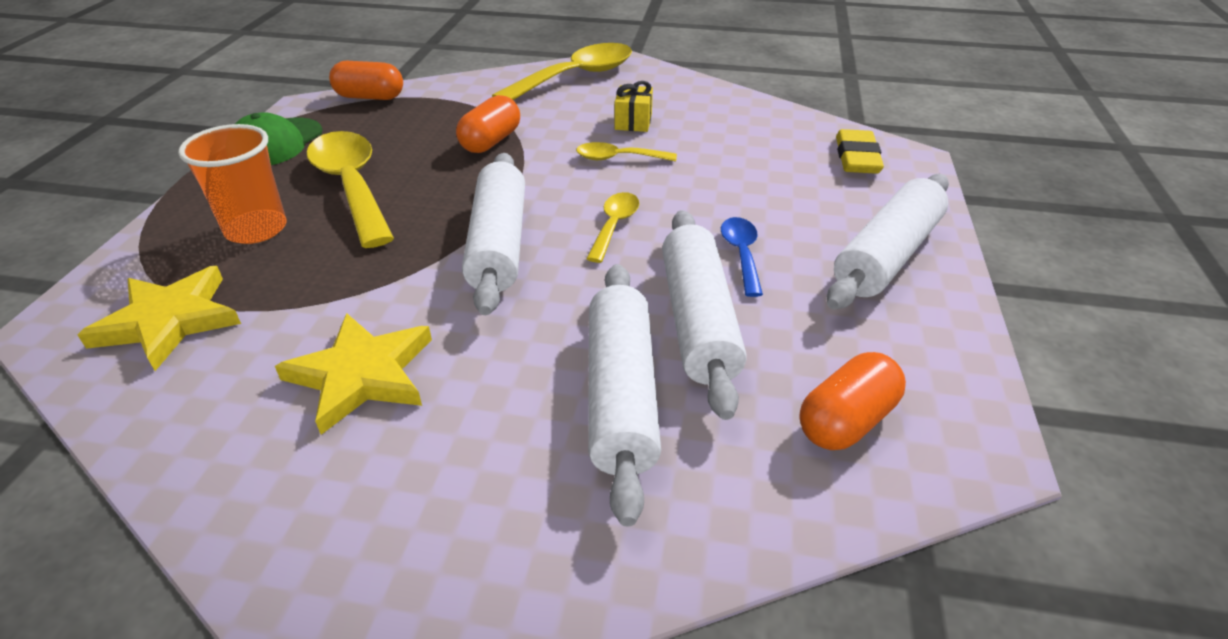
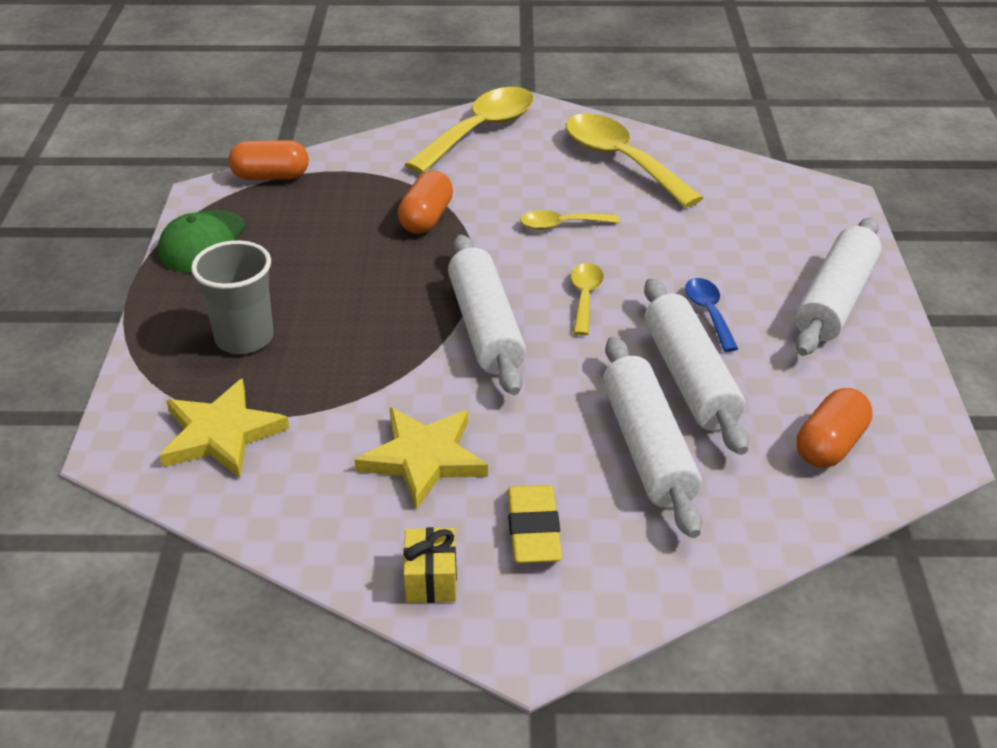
camera: 10 degrees left, 0 degrees up
(256, 229) = (244, 338): orange cup -> grey cup
(352, 186) = (311, 282): yellow spoon -> yellow spoon (620, 160)
(633, 122) = (561, 181): yellow gift -> yellow gift (431, 579)
(857, 157) = (788, 201): yellow eraser -> yellow eraser (533, 530)

